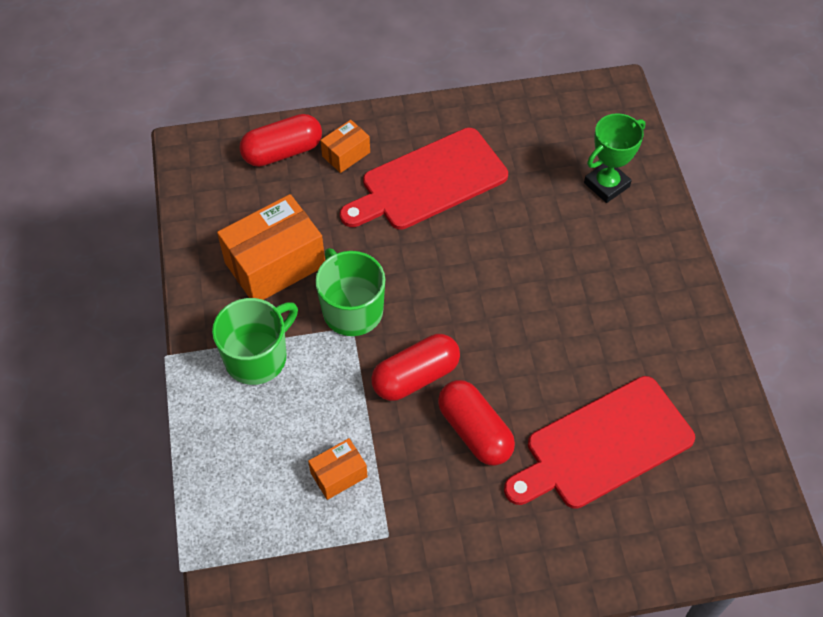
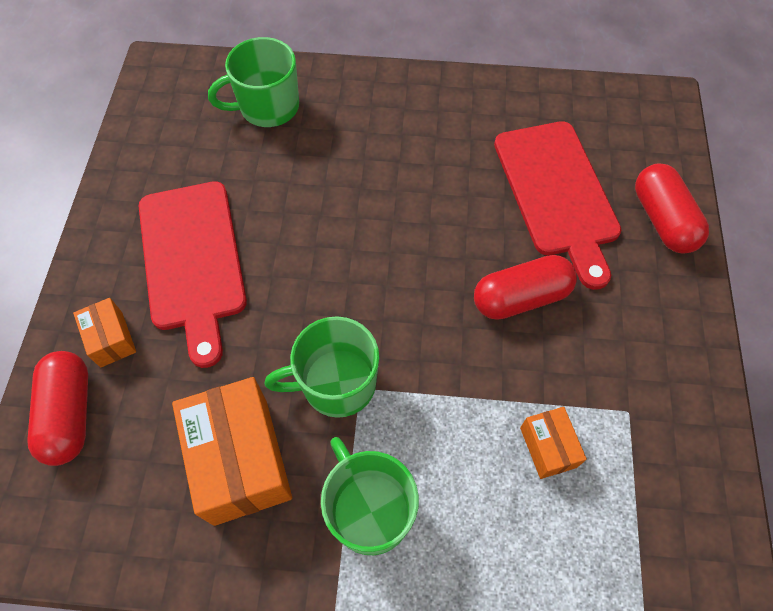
camera: 75 degrees left, 5 degrees up
(415, 376) = (442, 337): red capsule -> red capsule (662, 220)
(606, 185) = (268, 107): green trophy -> green mug

